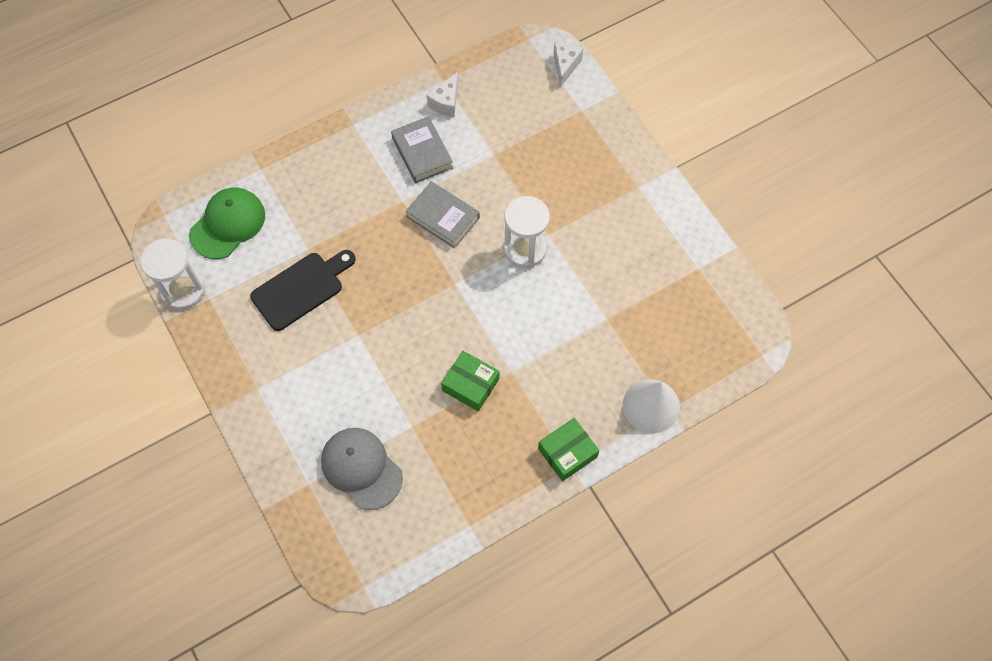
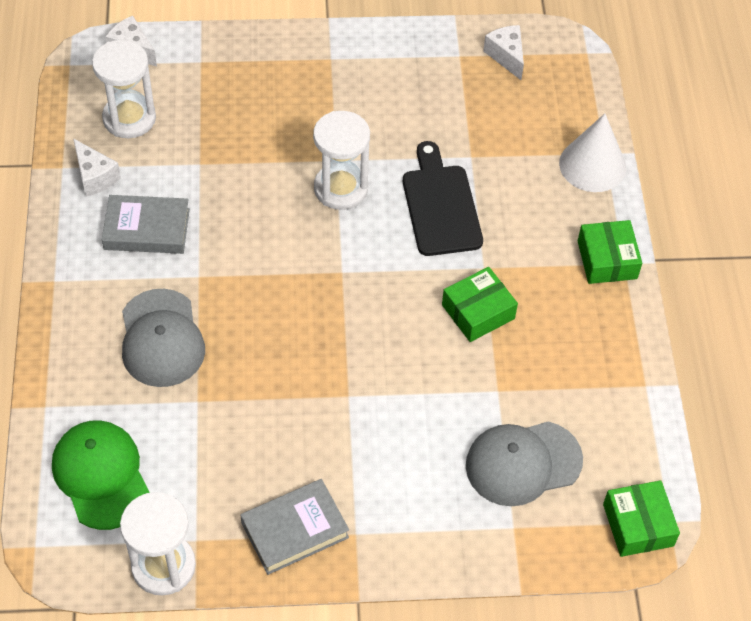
camera: 65 degrees left, 10 degrees down
(301, 289) = (248, 430): black cutting board -> black cutting board (440, 206)
(343, 205) = (161, 338): none -> grey cap
(350, 566) = (638, 525): none -> green box
(443, 217) = (248, 246): grey book -> grey book (294, 530)
(505, 96) = (129, 118): none -> white hourglass
(719, 300) = (506, 56): none -> white cheese

